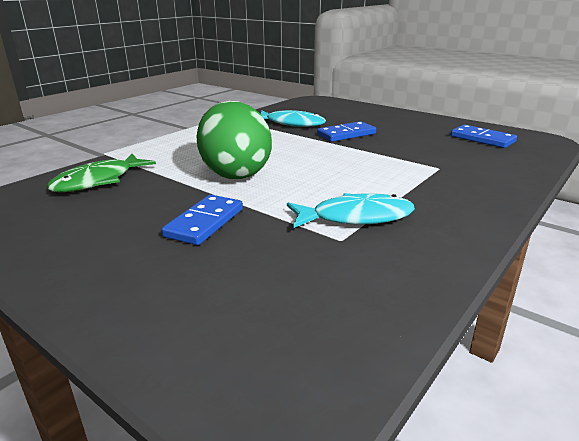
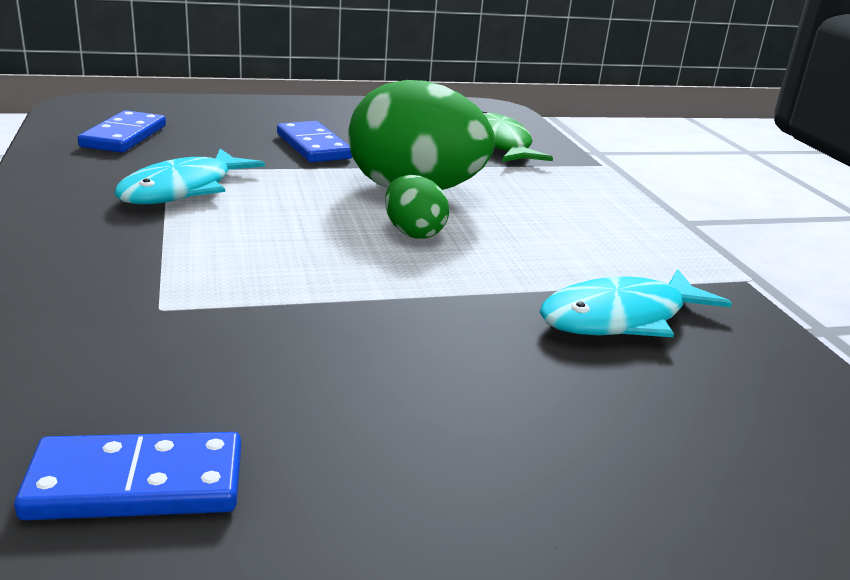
camera: 125 degrees right, 0 degrees up
(288, 159) = (413, 233): none -> green egg
(346, 134) = (462, 332): blue domino -> blue domino (124, 136)

